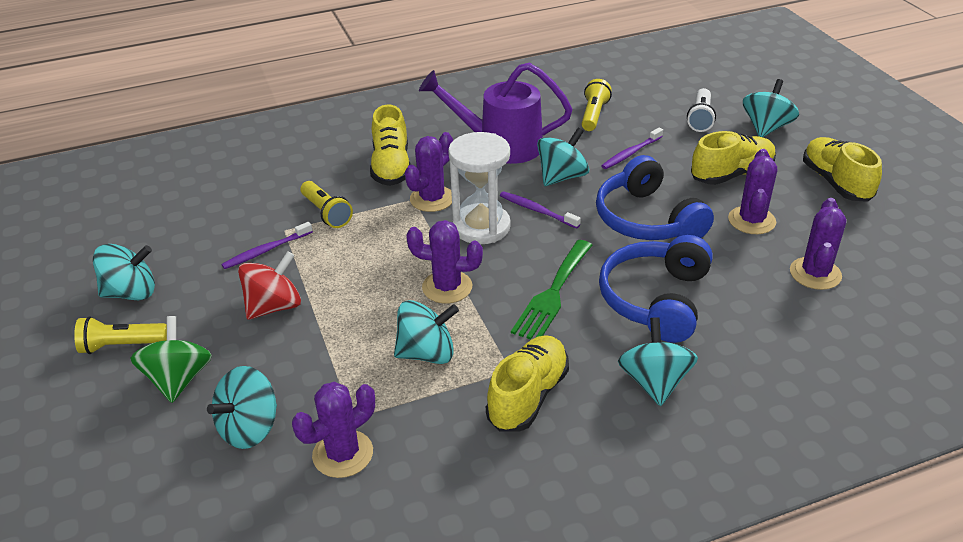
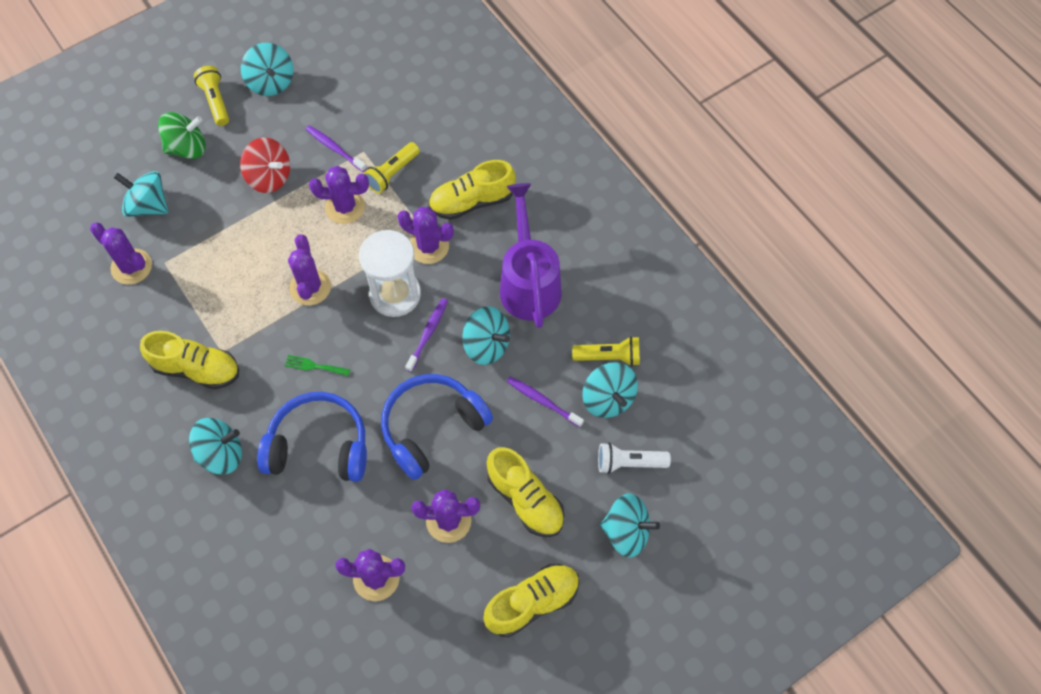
camera: 75 degrees right, 25 degrees up
(351, 251) = (345, 207): none -> purple cactus
(427, 353) = (232, 292): turquoise spinning top -> turquoise spinning top (608, 399)
(553, 294) = (314, 366): green fork -> green fork, size x0.50

